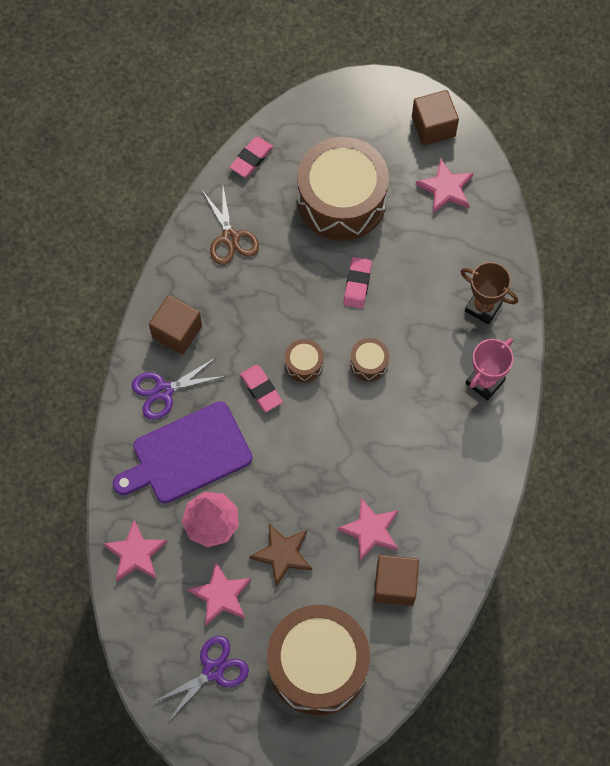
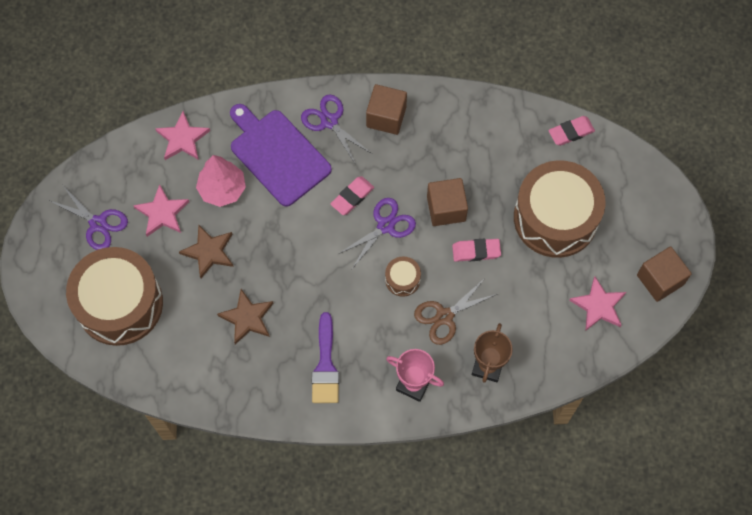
camera: 75 degrees right, 0 degrees up
(230, 238) = (488, 135): brown scissors -> brown scissors (444, 316)
(251, 159) = (571, 132): pink eraser -> pink eraser turned 45 degrees counterclockwise
(304, 364) = (386, 226): brown drum -> purple scissors
(370, 530) = (247, 318): pink star -> brown star
(395, 584) = (203, 350): brown cube -> brown cube (446, 208)
(444, 463) = (325, 366): none -> purple brush

